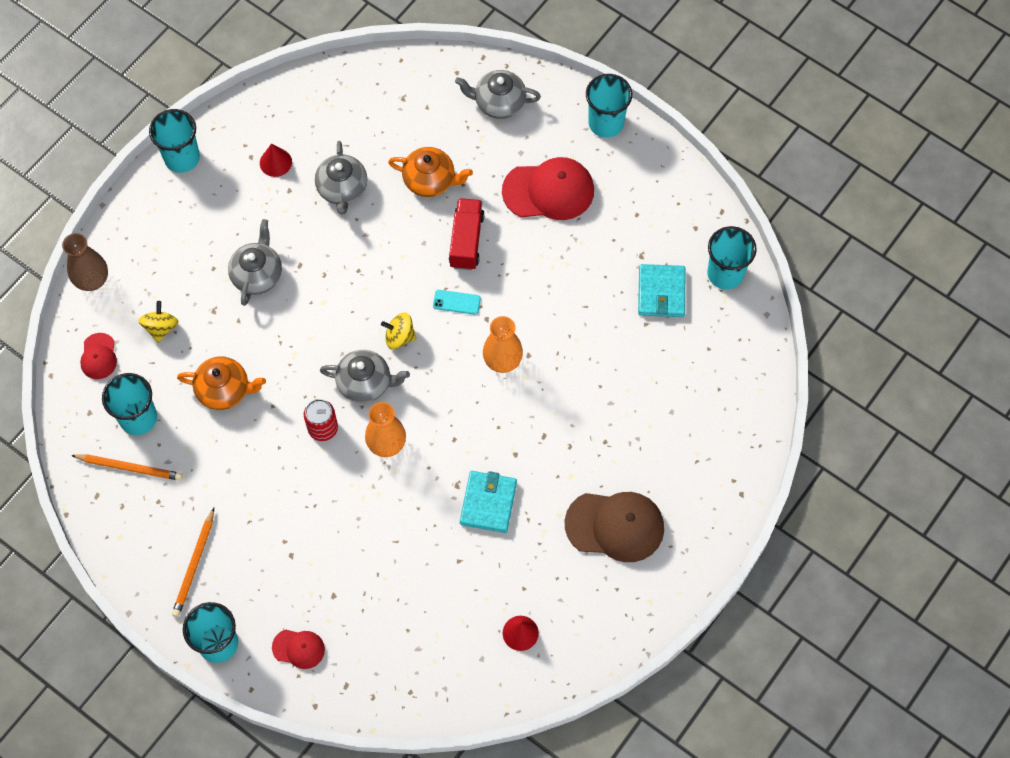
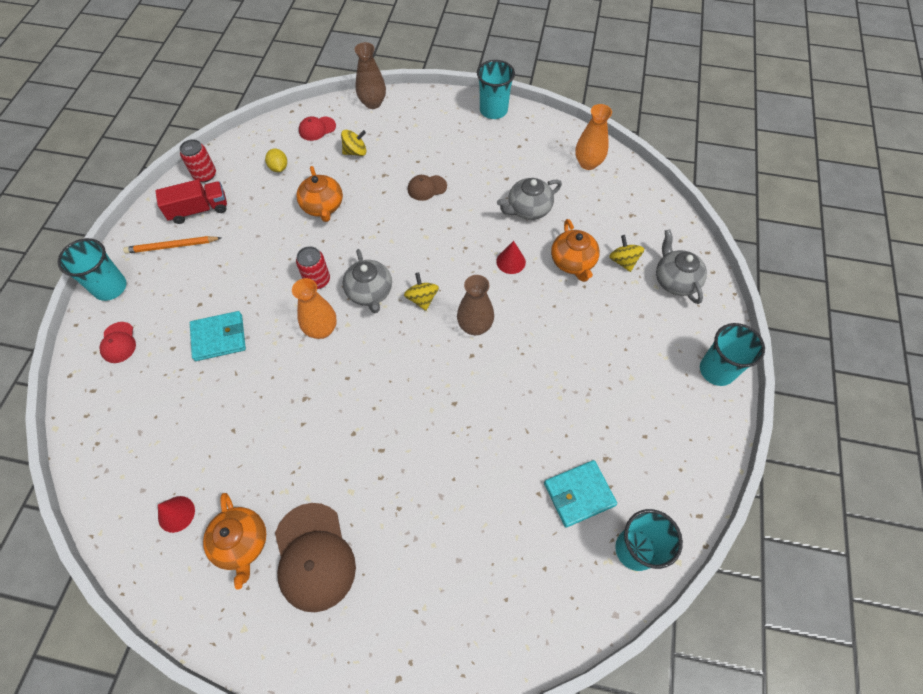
camera: 65 degrees right, 5 degrees down
(102, 503) = (205, 175): none -> red can
(130, 467) = (238, 178): orange pencil -> none
(138, 418) = (279, 168): turquoise cup -> yellow lemon
(257, 274) = (427, 188): grey teapot -> brown cap
(275, 162) = (524, 161): red cone -> red cone (511, 261)
(453, 135) = (623, 261): none -> yellow spinning top
(456, 302) = (475, 326): turquoise phone -> brown vase
(466, 241) = (535, 310): red truck -> red truck (199, 210)
(488, 503) = (297, 431): turquoise wallet -> turquoise wallet (219, 337)
(502, 361) = (438, 385): orange vase -> orange vase (588, 163)
(549, 191) = (620, 352): red cap -> none
(575, 583) = (242, 543): none -> orange teapot

